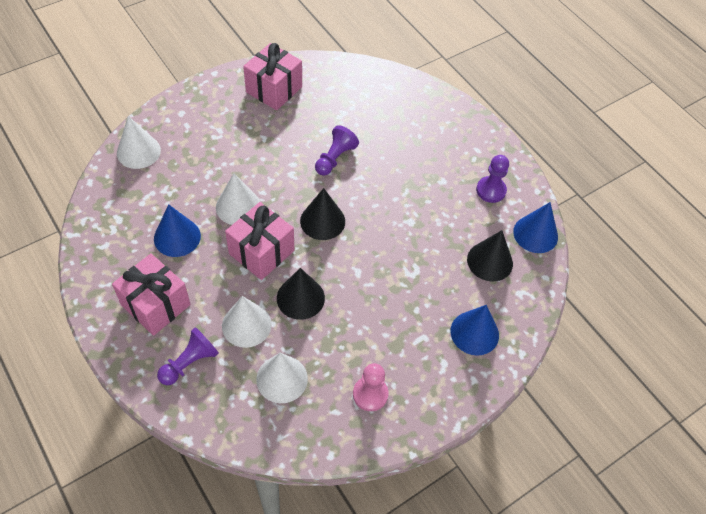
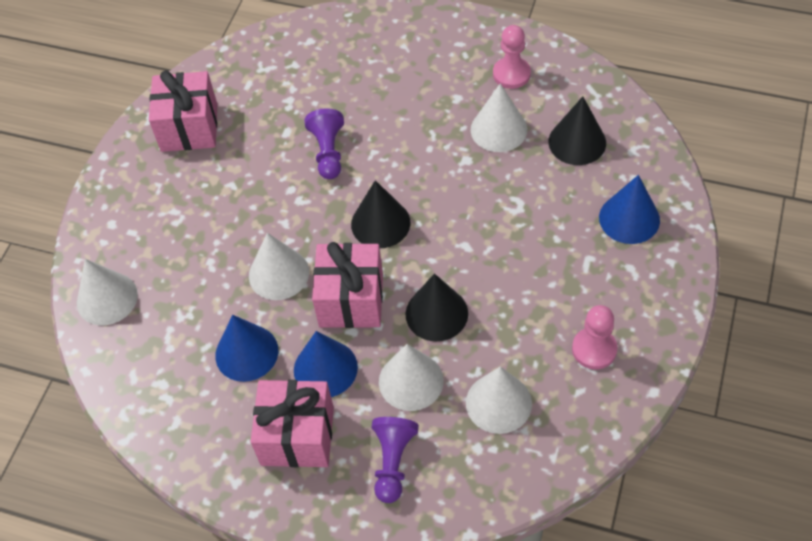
camera: 30 degrees left, 0 degrees up
(448, 218) = (498, 129): none -> white cone
(491, 190) = (511, 74): purple pawn -> pink pawn
(535, 234) = (592, 86): blue cone -> blue cone (325, 368)

